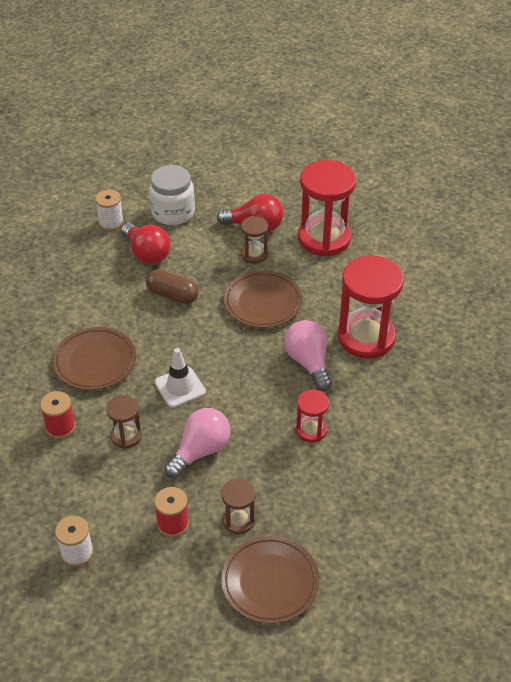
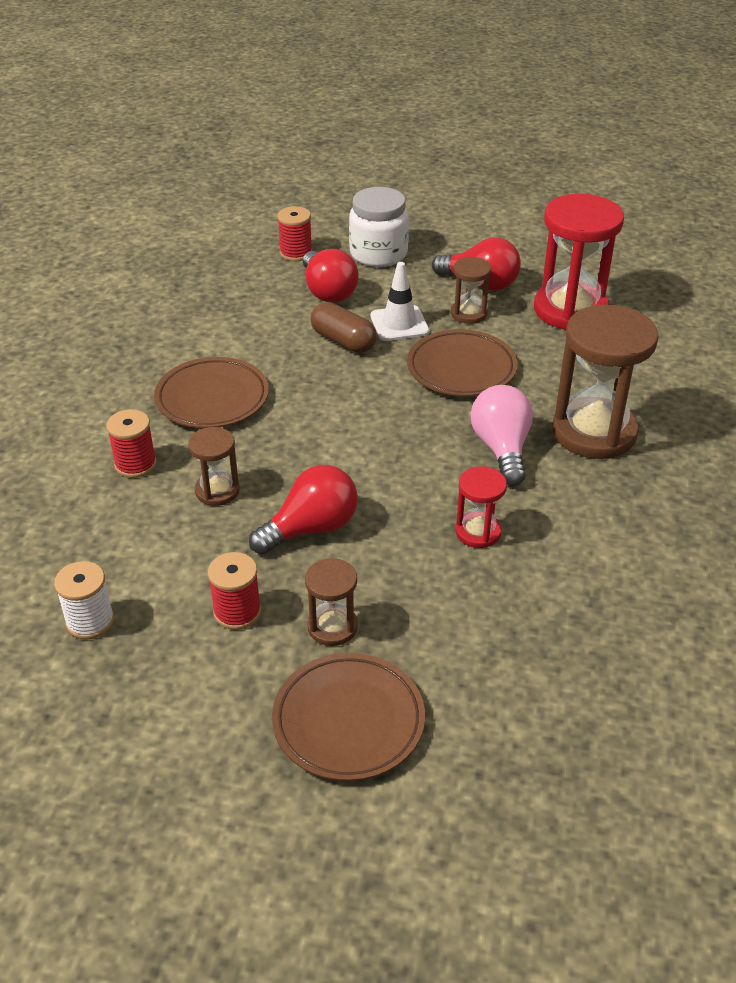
camera: 15 degrees right, 5 degrees down
(111, 222) = (296, 253): white spool -> red spool
(180, 387) = (312, 447): white traffic cone -> white traffic cone (399, 324)
(200, 451) = (311, 528): pink light bulb -> red light bulb
(366, 337) = (594, 432): red hourglass -> brown hourglass

